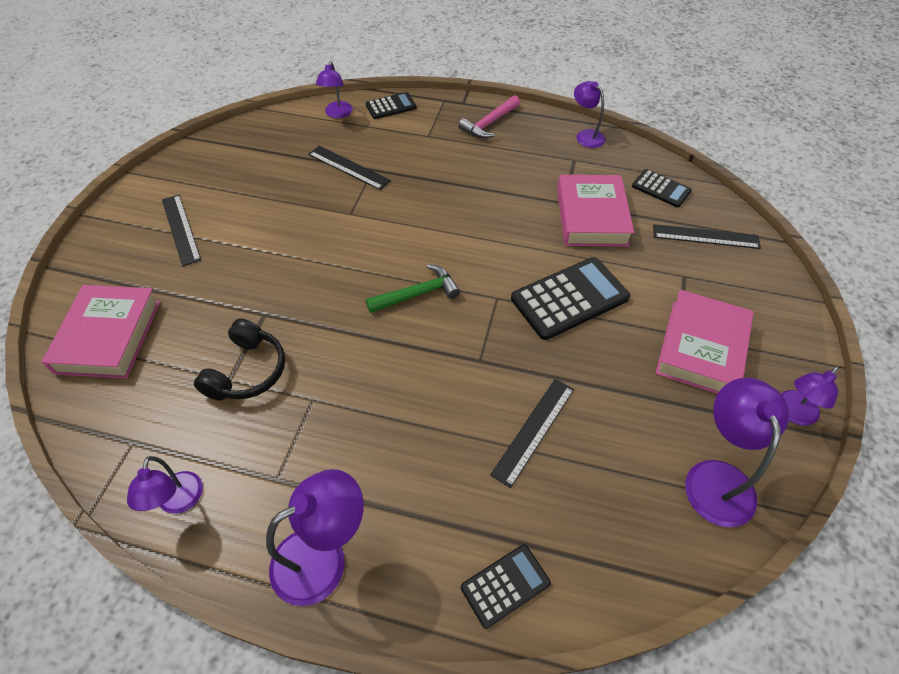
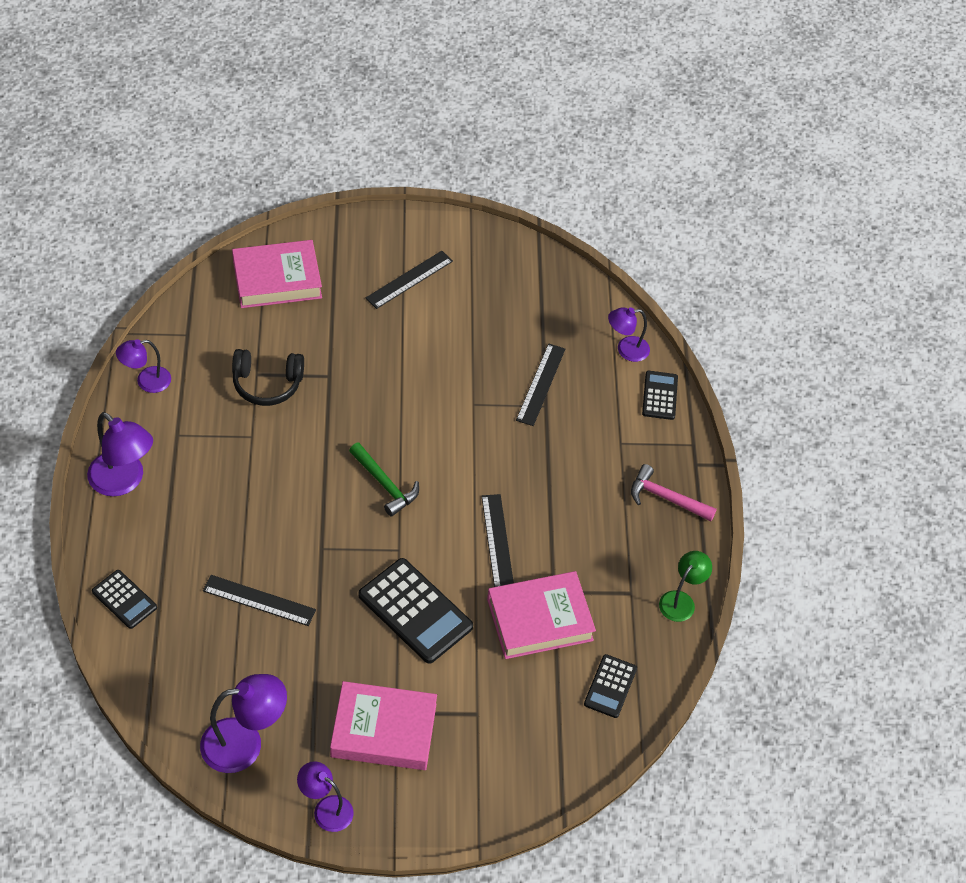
camera: 70 degrees right, 0 degrees up
(391, 106) = (660, 395): black calculator -> black calculator turned 135 degrees counterclockwise
(586, 135) = (681, 600): purple lamp -> green lamp
(705, 236) = (544, 734): black ruler -> black ruler (497, 541)

